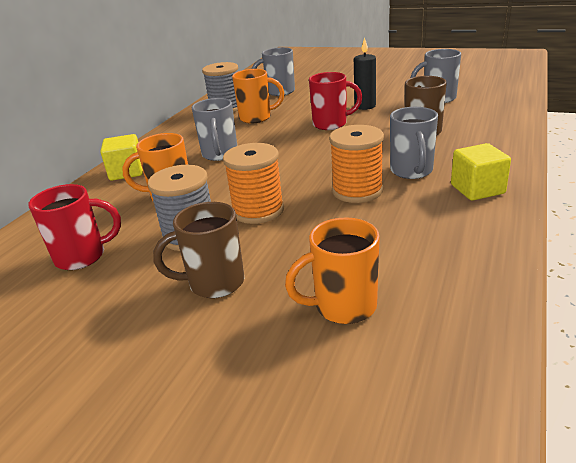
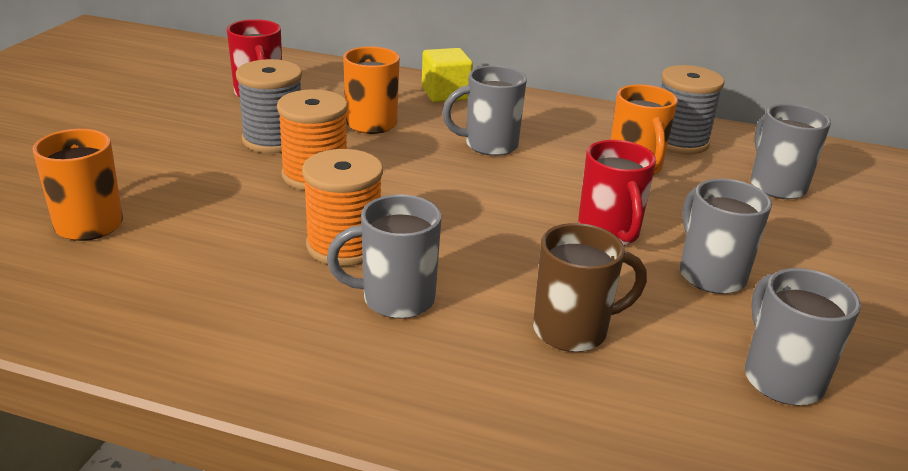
camera: 80 degrees right, 0 degrees up
(214, 283) = (174, 157): brown mug -> none
(365, 106) = (710, 274): black candle -> grey mug
(477, 189) = (311, 358): yellow cube -> none

